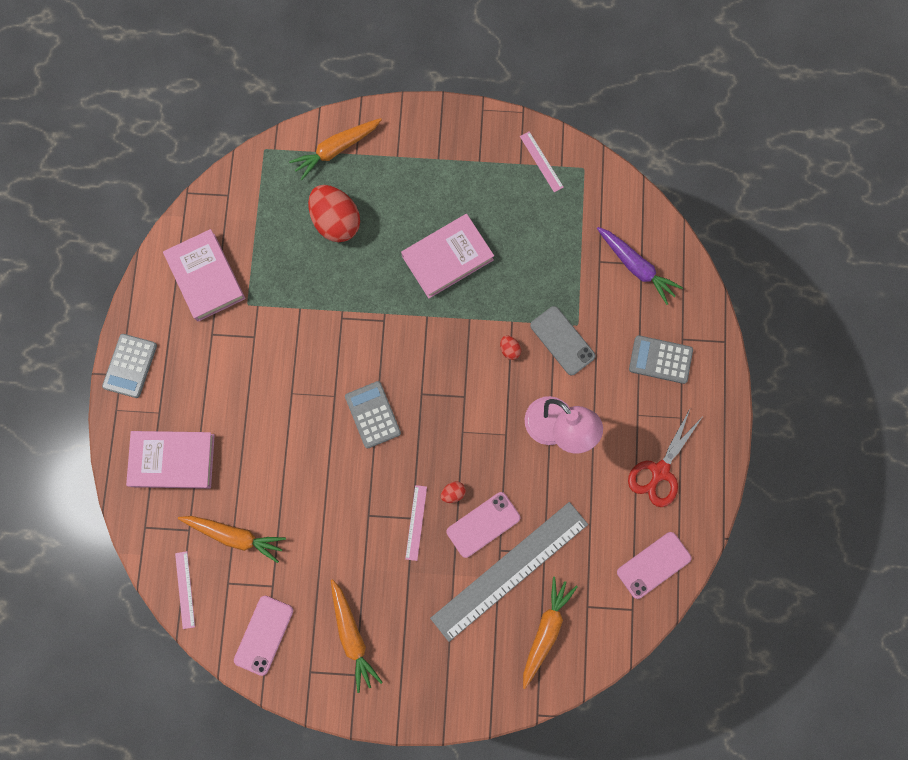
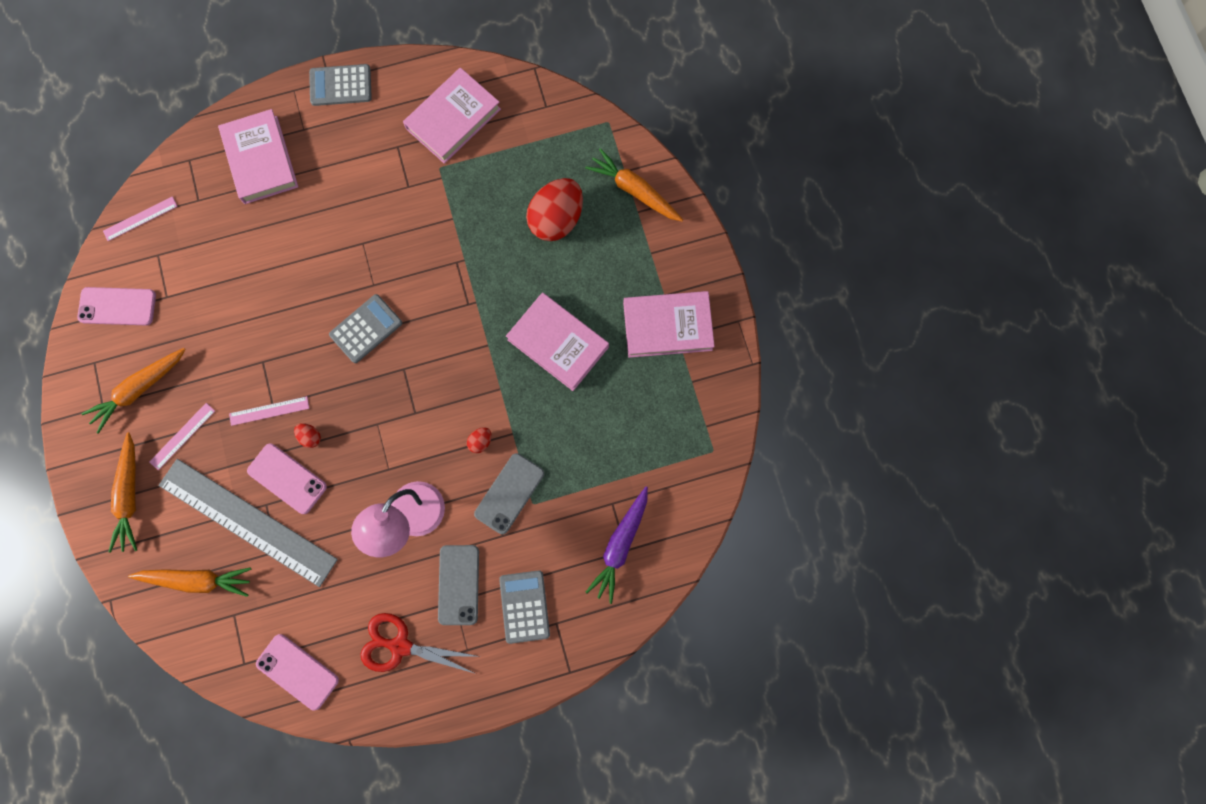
camera: 70 degrees right, 0 degrees up
(235, 536) = (205, 244): orange carrot -> orange carrot (130, 496)
(466, 165) = (667, 326): none -> pink book
(541, 161) = (703, 403): pink ruler -> pink ruler (182, 436)
(625, 407) = (459, 584): none -> grey phone

